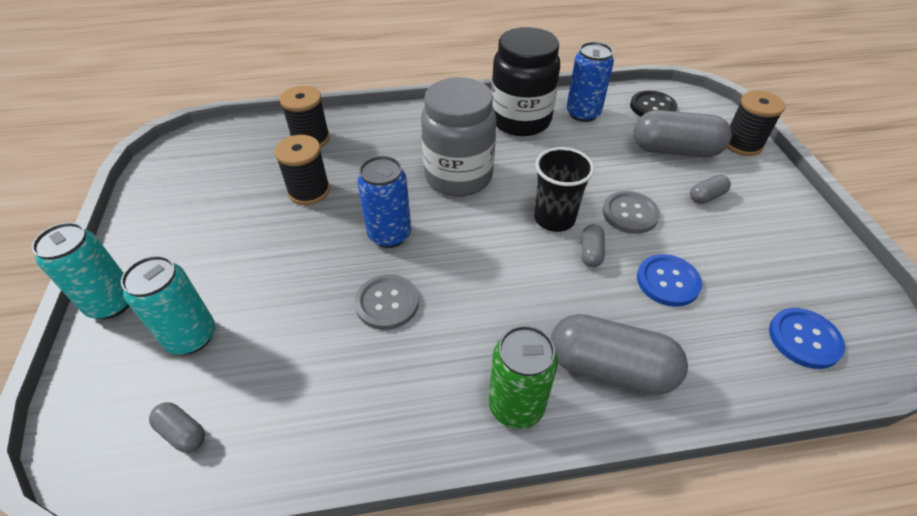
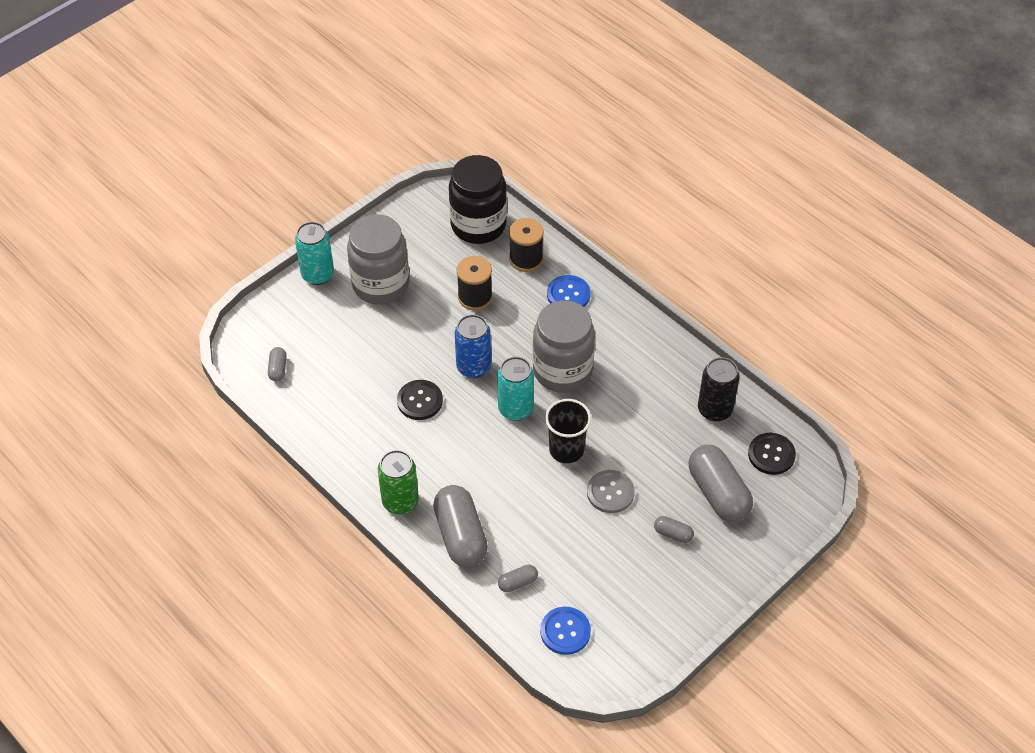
camera: 55 degrees right, 5 degrees up
(191, 336) = (327, 328): turquoise can -> turquoise can (515, 409)
(201, 253) = (381, 284): none -> grey jar
(387, 303) = (420, 401): grey button -> black button
(520, 120) = (666, 372): black jar -> black jar (478, 225)
(583, 114) = (714, 410): blue can -> black can
(590, 252) = (550, 485): grey capsule -> grey capsule (517, 582)
(667, 281) = (558, 540): blue button -> blue button (568, 294)
(742, 144) = (770, 538): black spool -> none

